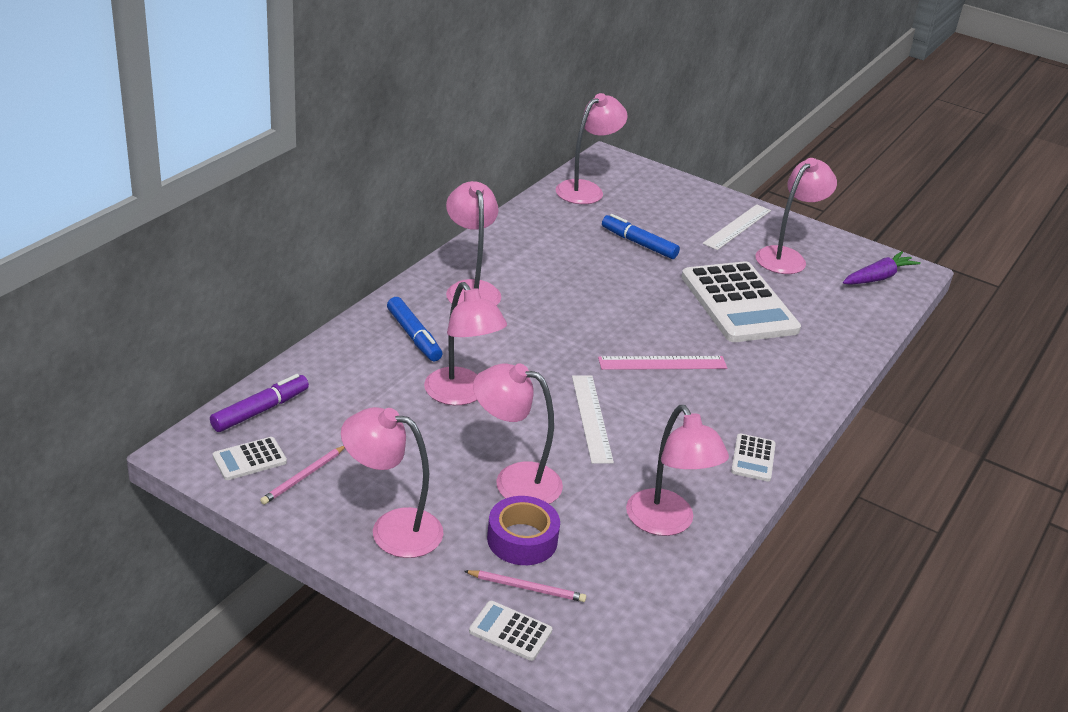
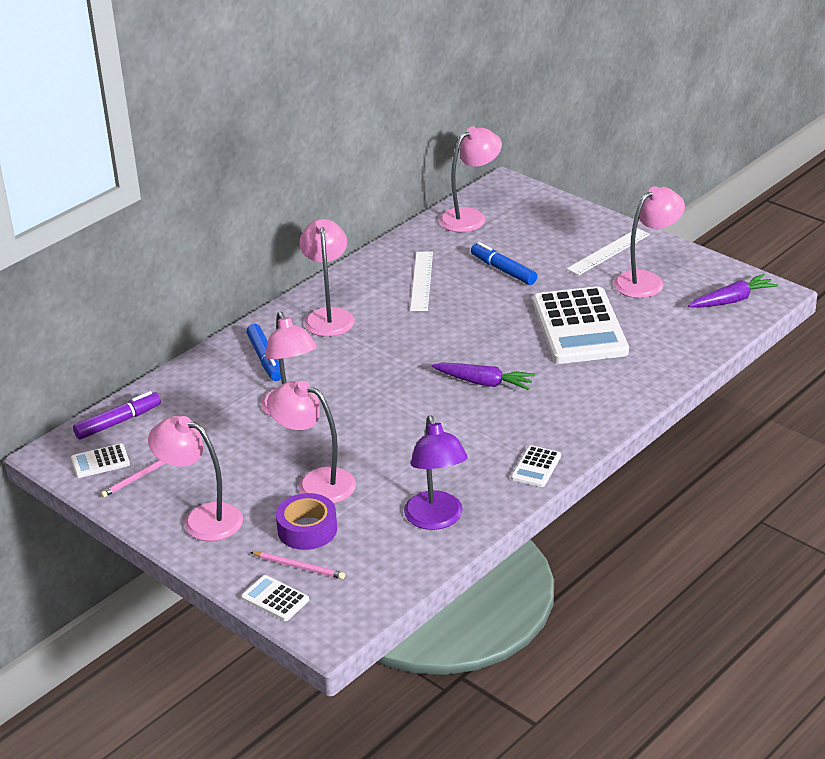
camera: 15 degrees right, 0 degrees up
(591, 418) = (401, 431): white ruler -> white ruler (421, 281)
(662, 363) = (484, 383): pink ruler -> purple carrot
(666, 523) = (436, 519): pink lamp -> purple lamp

